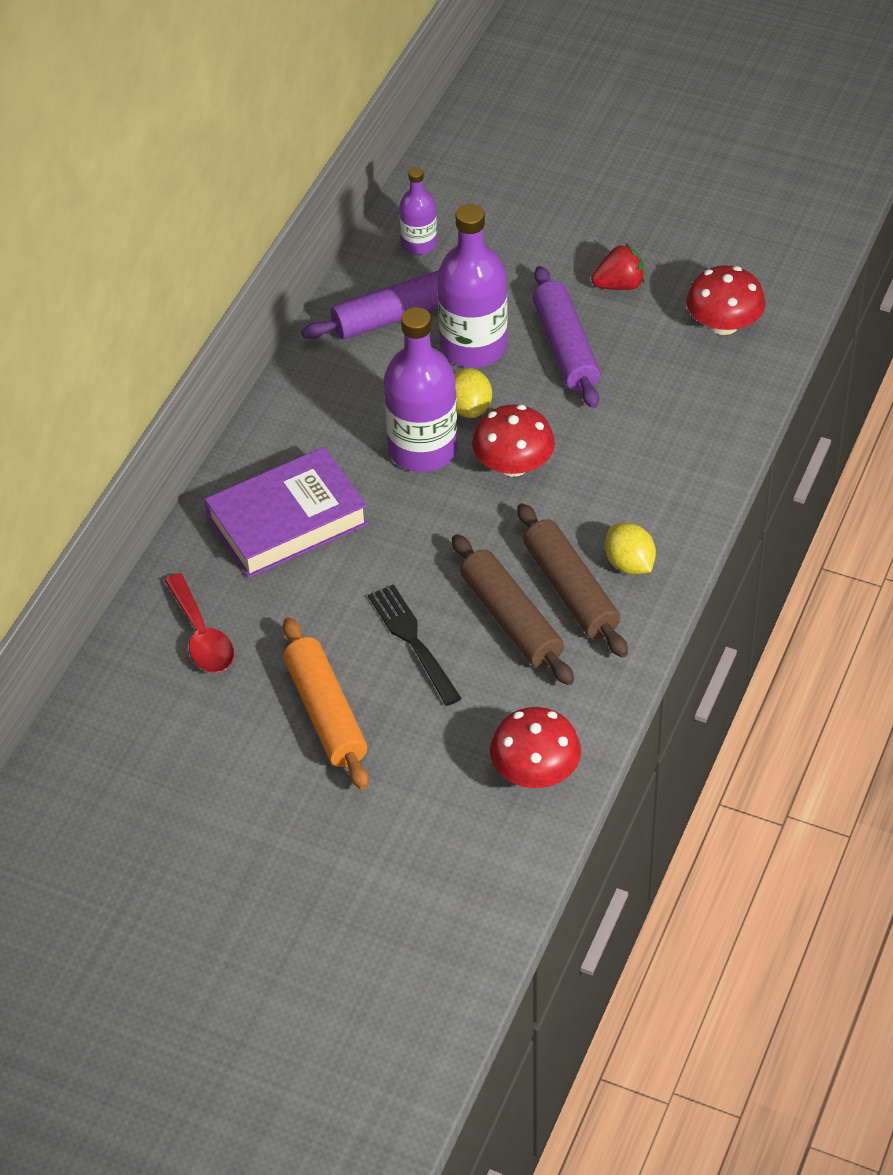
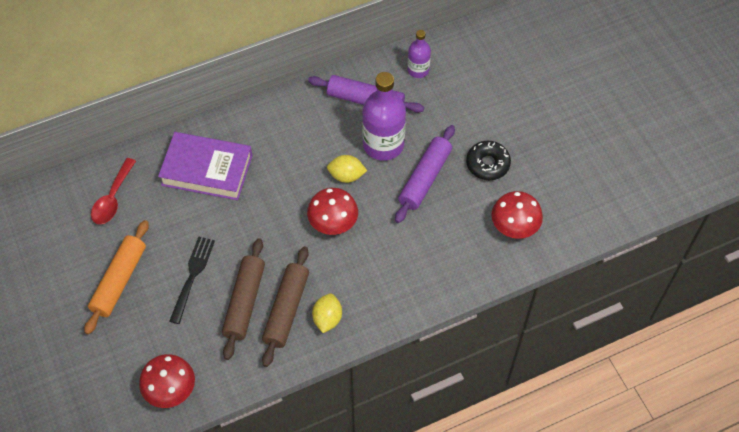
camera: 40 degrees right, 10 degrees up
(423, 449) = (302, 181): purple bottle -> none
(470, 408) = (346, 176): yellow lemon -> yellow lemon turned 60 degrees clockwise
(619, 285) = (487, 164): red strawberry -> black donut

